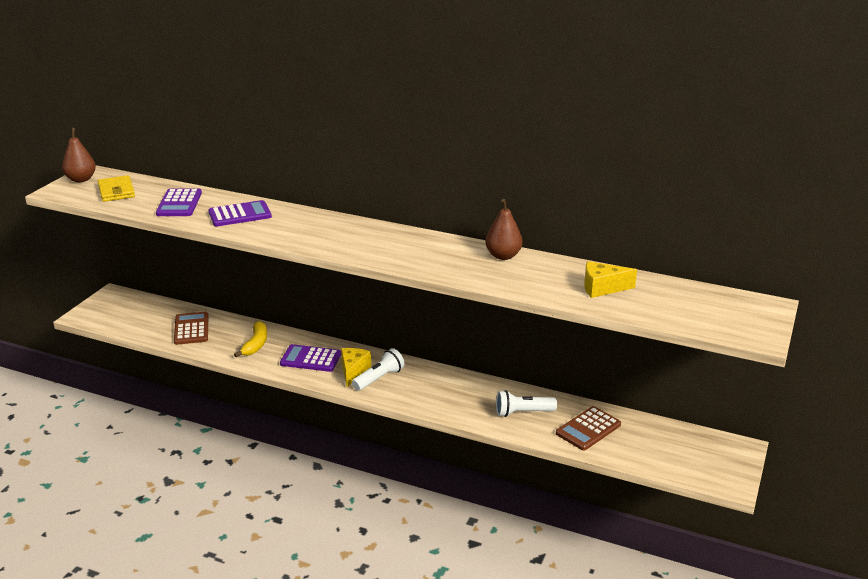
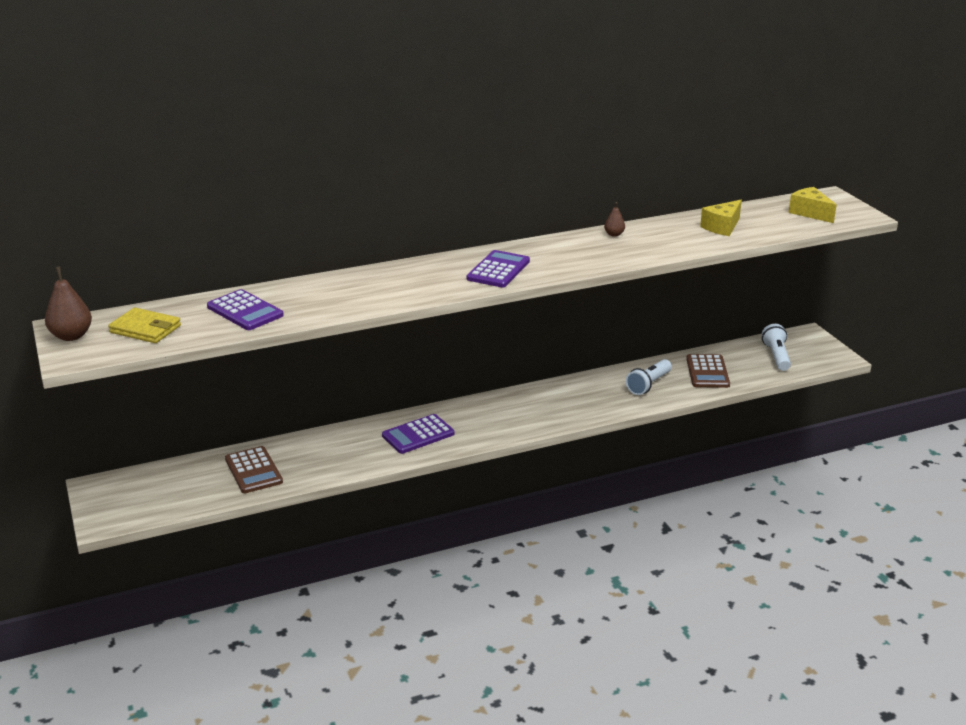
camera: 45 degrees left, 0 degrees up
(191, 329) = (253, 470): brown calculator -> brown calculator turned 150 degrees counterclockwise
(240, 214) = (330, 295): purple calculator -> purple calculator (498, 270)
(256, 344) = (345, 450): yellow banana -> none
(353, 371) = (472, 424): yellow cheese -> yellow cheese (810, 213)
(379, 378) = (503, 418): white flashlight -> white flashlight (776, 356)
(503, 256) = (614, 234): brown pear -> brown pear, size x0.55

